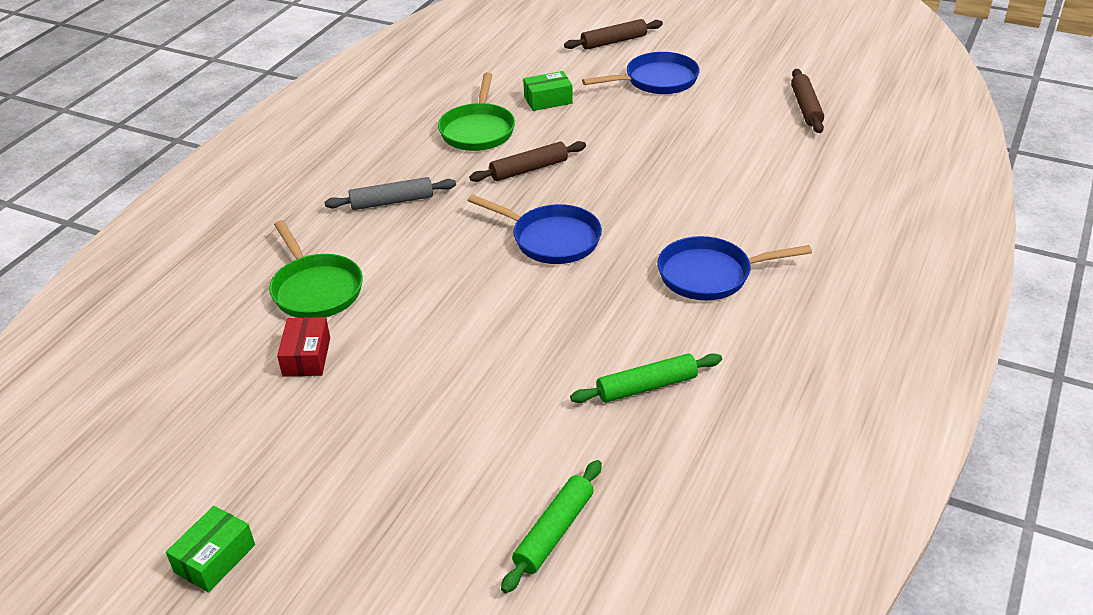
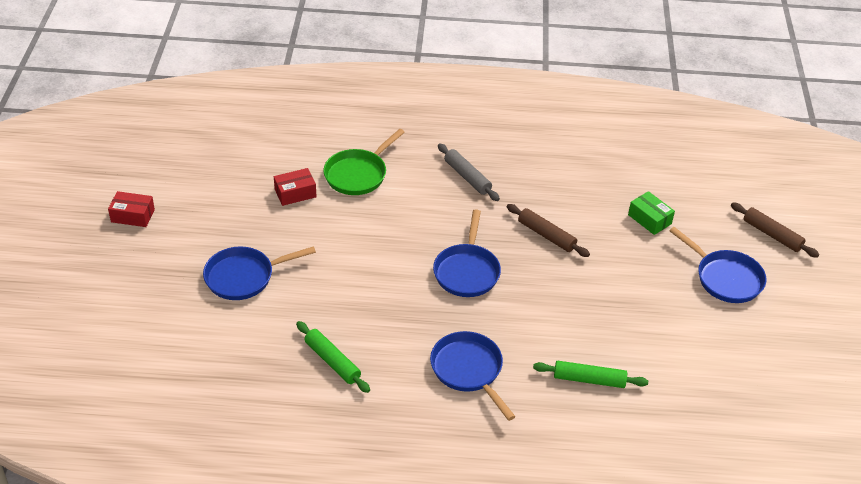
camera: 65 degrees right, 5 degrees up
(215, 558) = (133, 215): green box -> red box
(440, 445) = (244, 277): none -> blue pan
(478, 130) = (581, 192): green pan -> none
(554, 532) = (192, 348): green rolling pin -> green rolling pin (589, 379)
(806, 107) = (747, 389): brown rolling pin -> none

